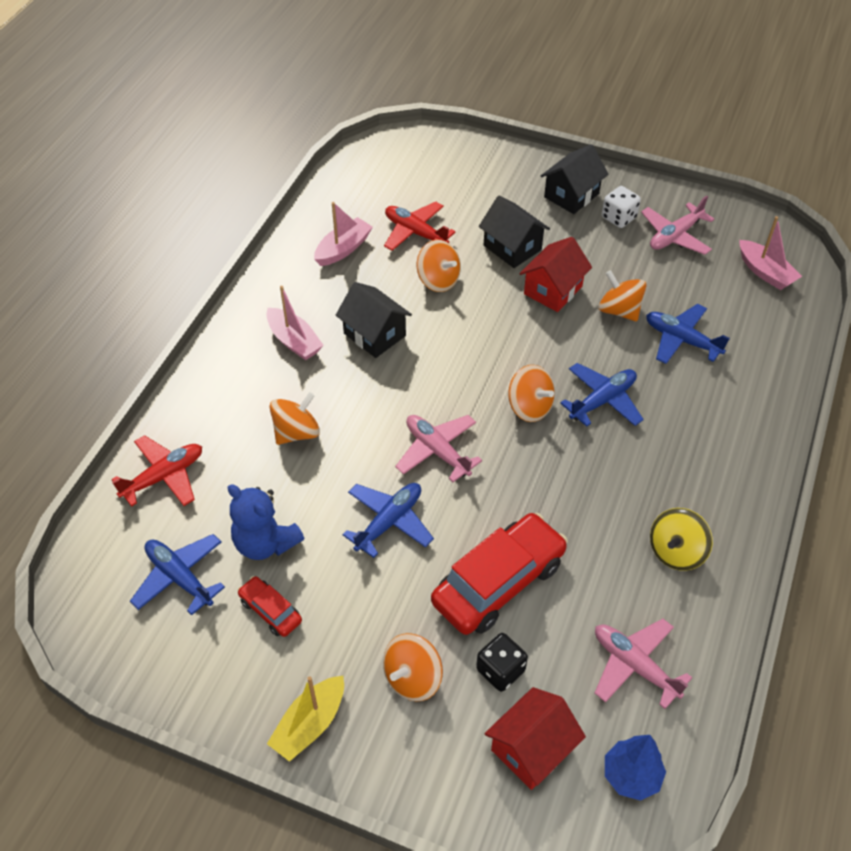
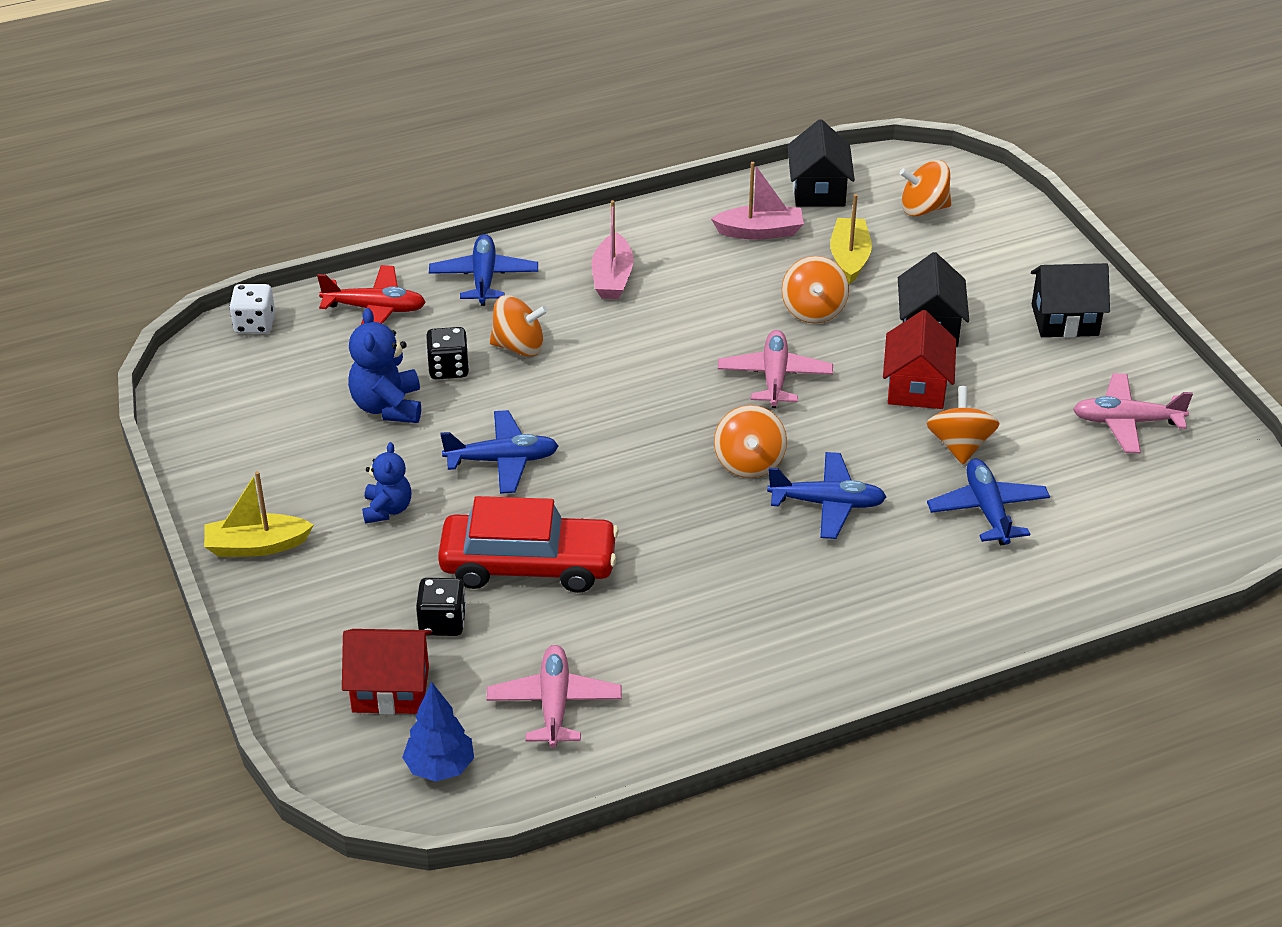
camera: 45 degrees right, 10 degrees down
(180, 577) = (295, 385): blue plane -> blue plane (484, 278)
(270, 611) = (329, 454): red car -> none
(271, 483) = (448, 368): none -> black dice
(362, 619) = (387, 509): none -> blue teddy bear
(374, 334) = (690, 316): black house -> black house (818, 190)
(412, 678) = (369, 575): orange spinning top -> orange spinning top (923, 208)
(415, 232) = (849, 258): red plane -> yellow boat
(437, 451) = (616, 439): pink plane -> pink plane (774, 377)
(553, 290) = (916, 387): red house -> red house turned 75 degrees counterclockwise
(618, 218) = (1087, 369): white dice -> white dice (254, 324)
(676, 551) = (717, 658): yellow spinning top -> none
(765, 272) = (1180, 514): pink boat -> none

